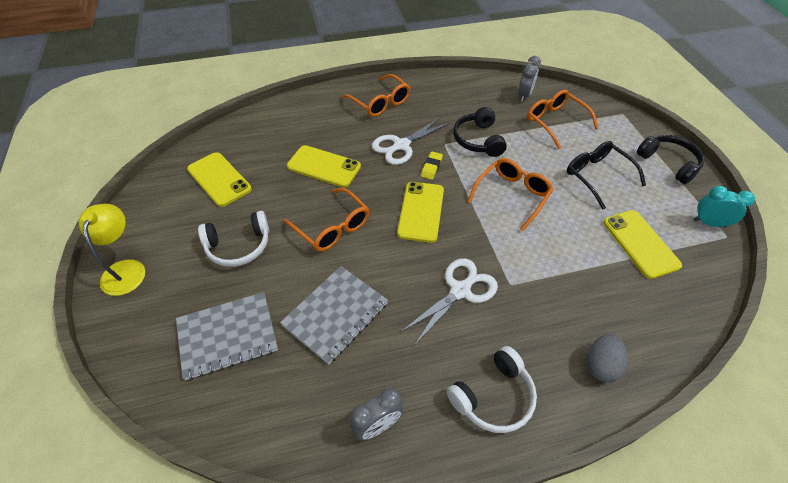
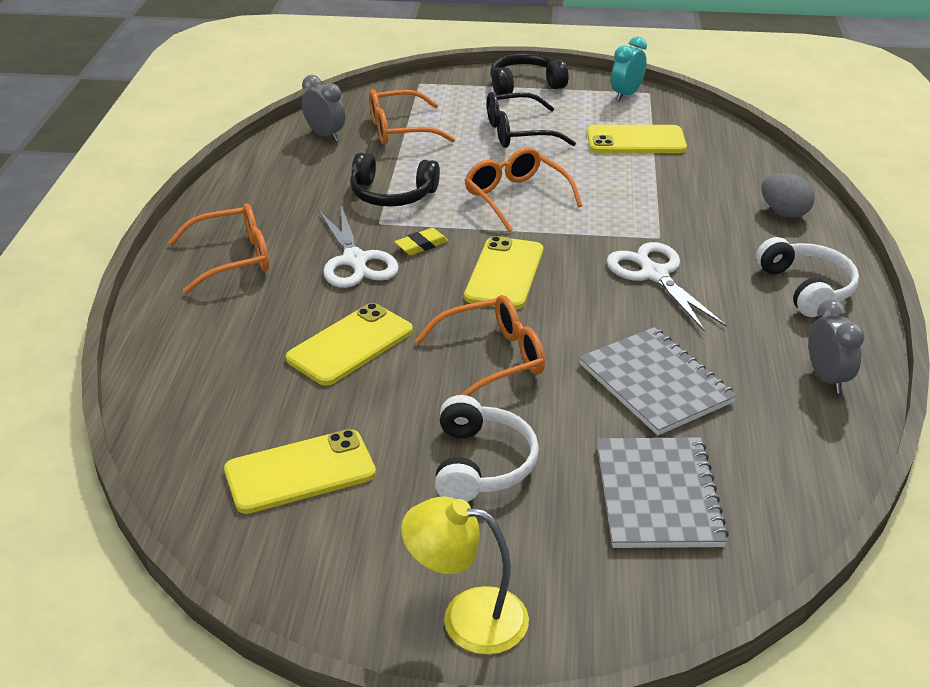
camera: 70 degrees left, 15 degrees down
(421, 211) = (504, 273): yellow phone -> yellow phone turned 75 degrees clockwise
(431, 167) = (421, 245): yellow eraser -> yellow eraser turned 75 degrees counterclockwise

